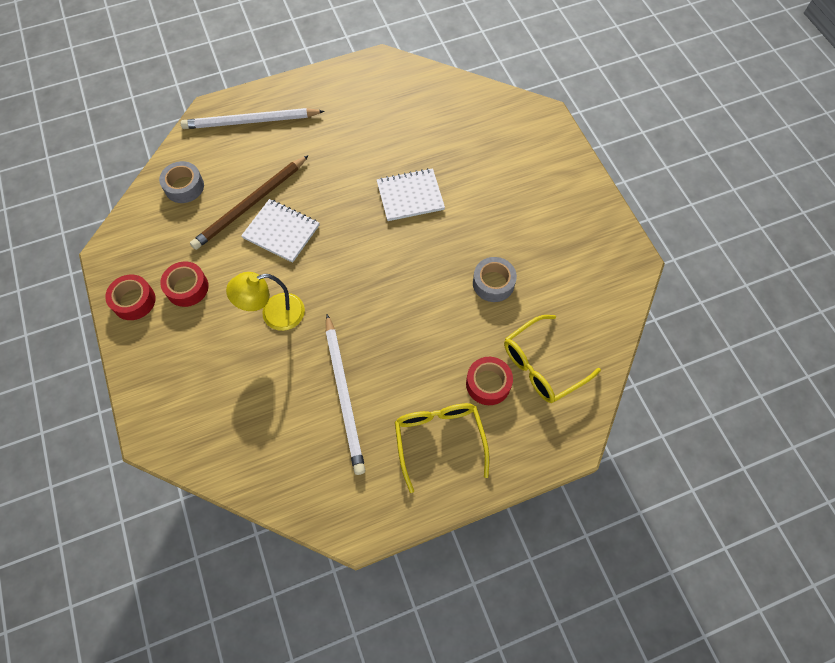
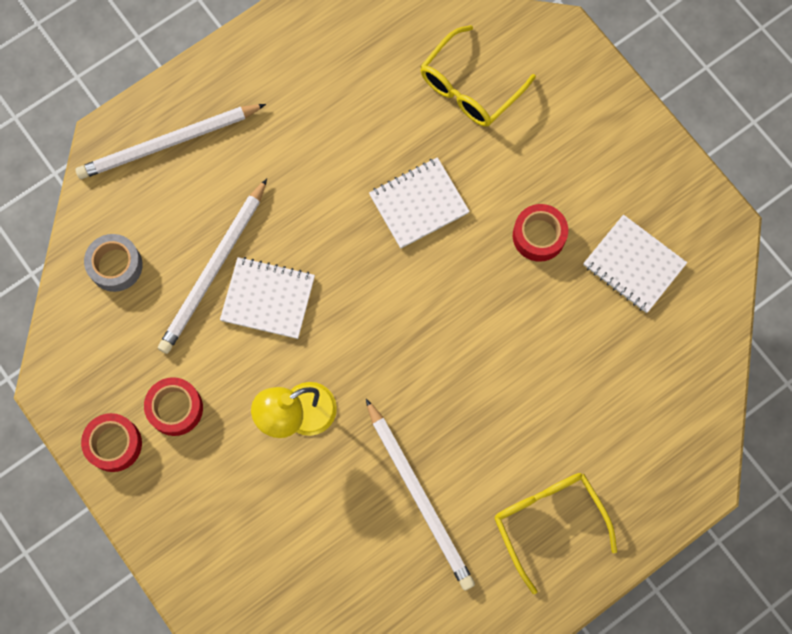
camera: 15 degrees left, 10 degrees up
(250, 204) = (214, 269): brown pencil -> white pencil
(488, 384) = (586, 436): red tape -> red tape (539, 236)
(493, 283) = (558, 301): grey tape -> none
(542, 365) = (645, 396): yellow glasses -> yellow glasses (469, 87)
(557, 272) = (633, 265): none -> white notebook

